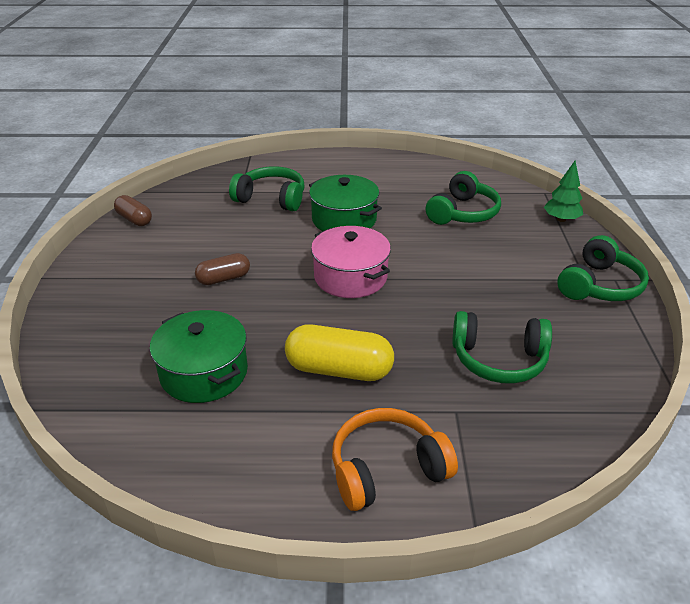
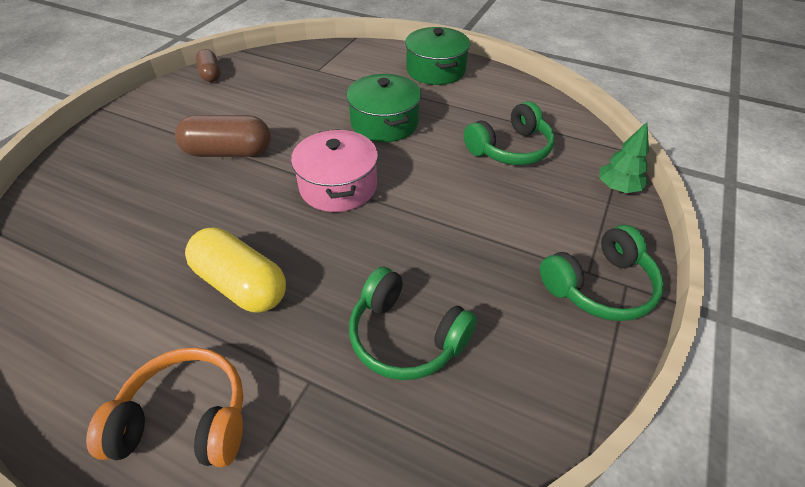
camera: 25 degrees right, 10 degrees up
(204, 372) = (130, 241): green pot -> green pot (436, 70)
(224, 278) = (228, 152): brown capsule -> brown capsule, size x1.66
(271, 198) = (337, 84): green headphones -> none

